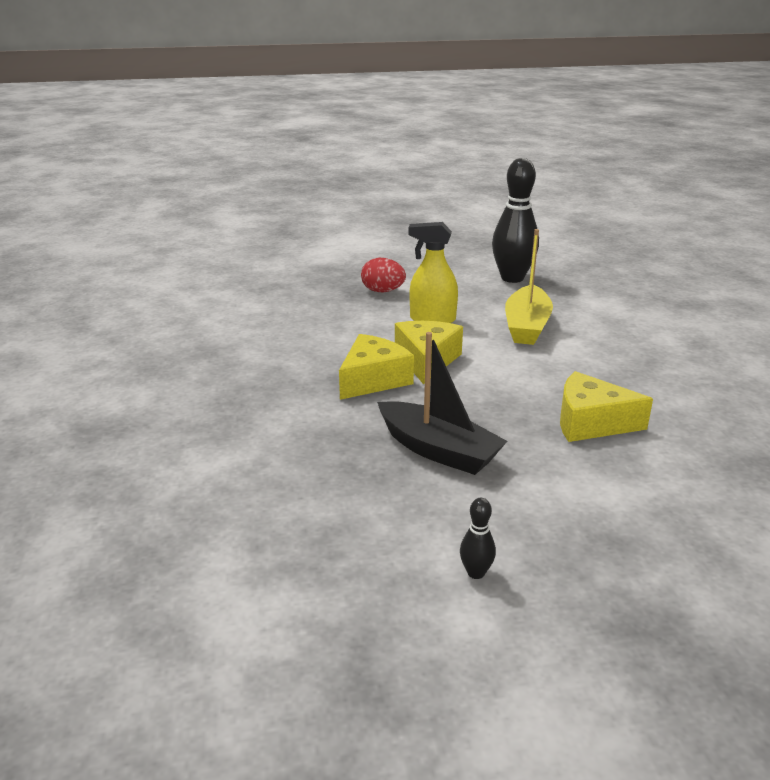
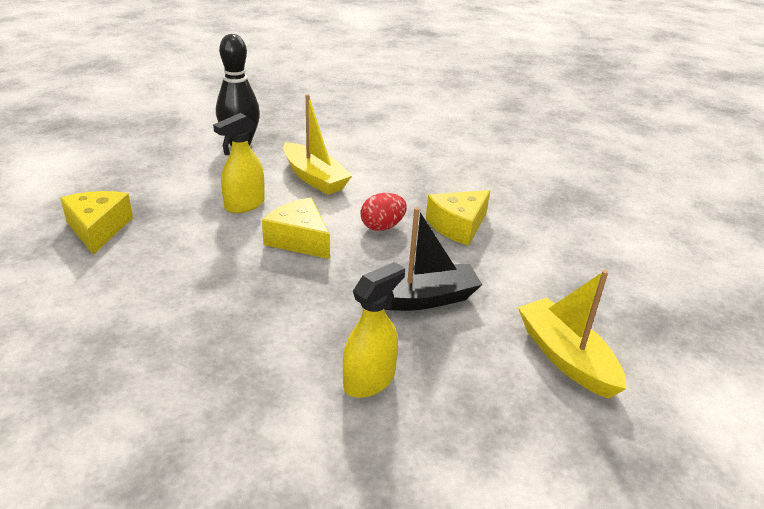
camera: 55 degrees left, 5 degrees up
(294, 471) = (369, 381): none -> yellow spray bottle
(373, 380) = (291, 276): yellow cheese -> yellow cheese (98, 229)
(383, 291) = (161, 199): red egg -> red egg (382, 227)
(476, 573) = (566, 357): black bowling pin -> yellow boat

